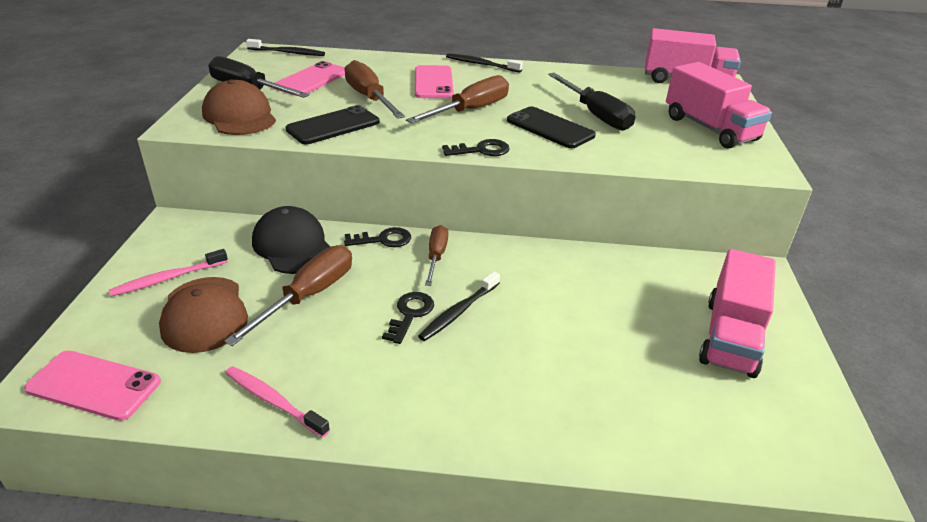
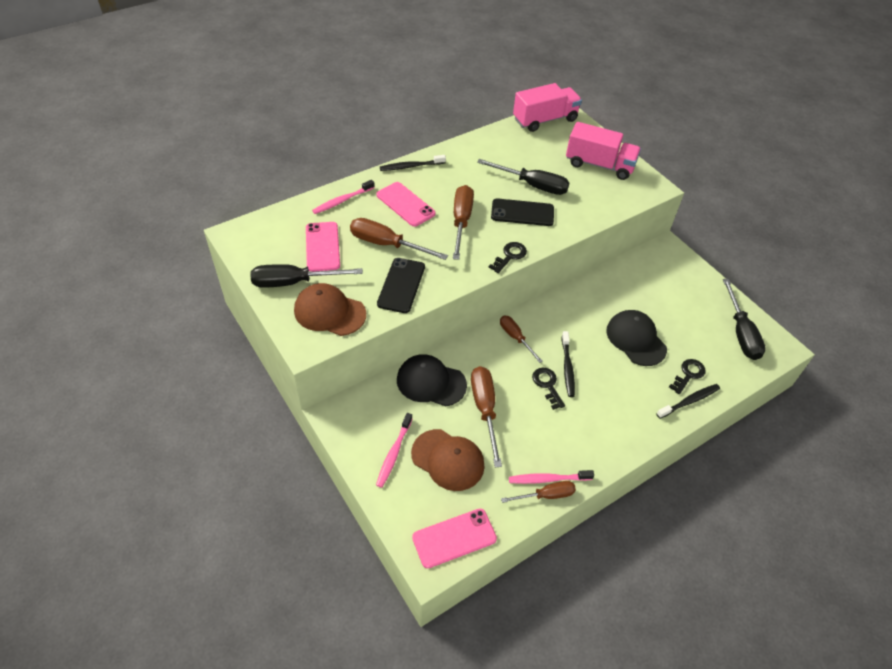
camera: 40 degrees left, 15 degrees up
(246, 416) = (546, 495): none -> brown screwdriver
(288, 53) = (261, 225): black toothbrush -> black toothbrush (689, 401)
(380, 62) = (342, 201): none -> pink toothbrush
(383, 240) = (474, 344): black key -> black key (688, 374)
(591, 333) = (636, 339): none -> black cap
(730, 337) = (690, 301): pink truck -> none
(781, 413) = (741, 333): none -> black screwdriver

